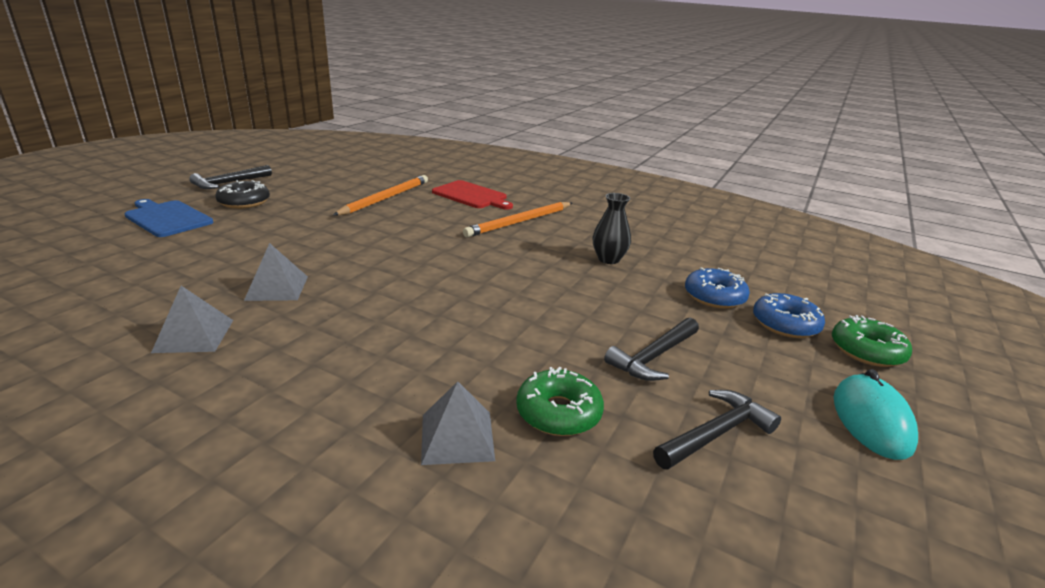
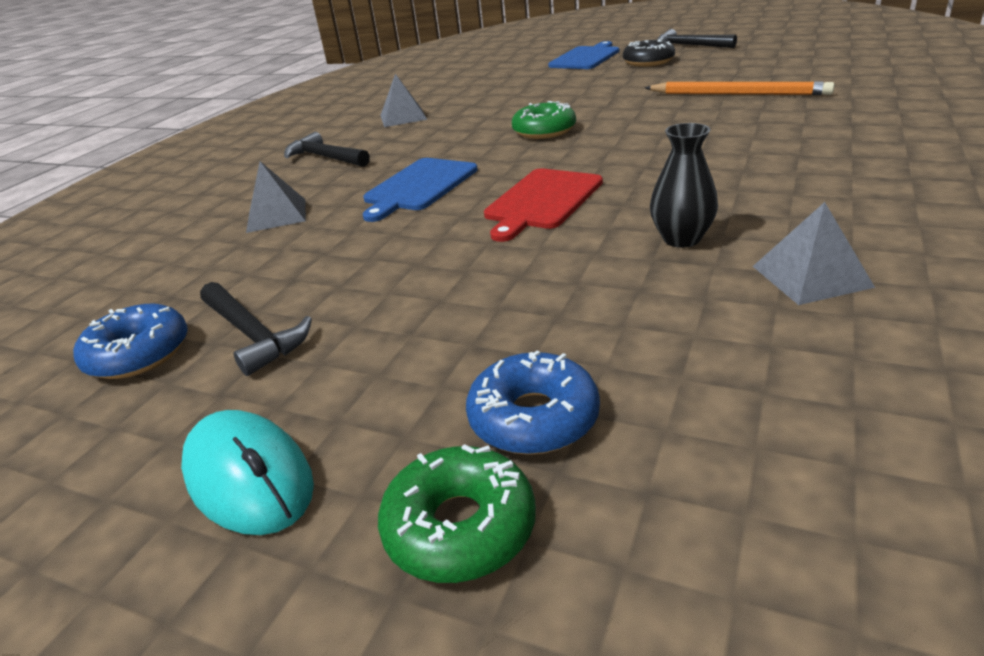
camera: 90 degrees right, 5 degrees up
(277, 288) = (482, 115): grey pyramid -> grey pyramid (811, 276)
(450, 338) = (419, 186): none -> blue cutting board
(471, 195) = (823, 123): red cutting board -> red cutting board (542, 201)
(520, 222) = (759, 165): orange pencil -> none
(558, 412) = (301, 248): green donut -> green donut (544, 131)
(653, 357) = (401, 291): black hammer -> black hammer (325, 157)
(714, 297) = (605, 339): blue donut -> blue donut (138, 354)
(871, 420) = (249, 478): turquoise mouse -> turquoise mouse turned 45 degrees clockwise

